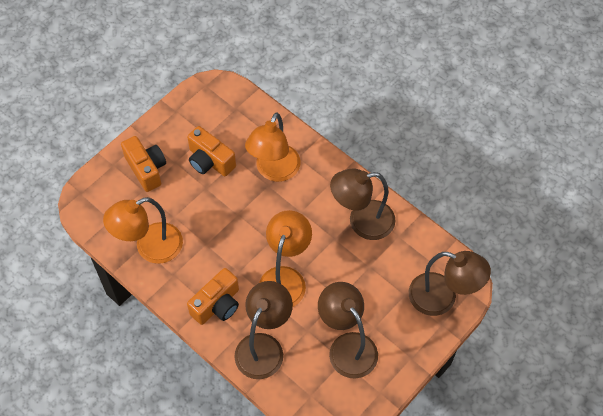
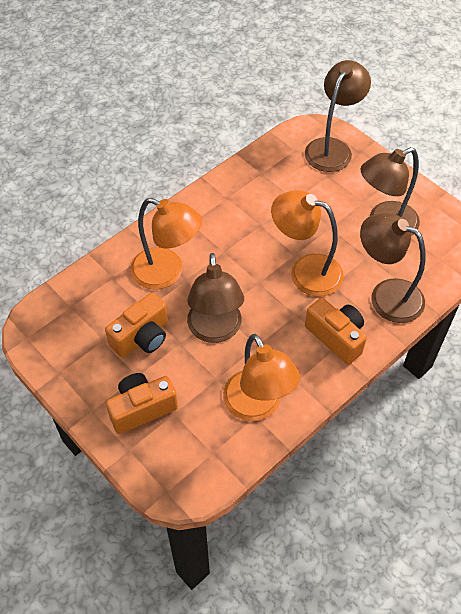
camera: 85 degrees left, 5 degrees down
(362, 222) = (242, 200): brown lamp -> brown lamp (215, 331)

